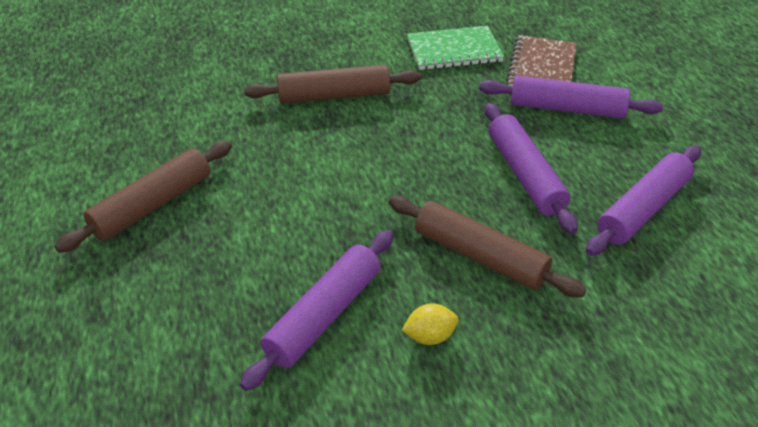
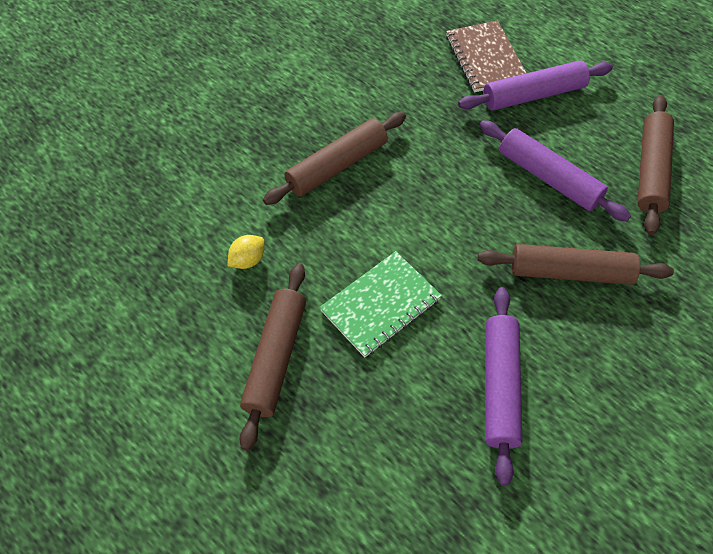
camera: 30 degrees left, 15 degrees up
(429, 336) = (587, 362): yellow lemon -> yellow lemon (248, 260)
(454, 50) = (400, 69): green notebook -> green notebook (380, 305)
(643, 209) = (651, 170): purple rolling pin -> brown rolling pin

